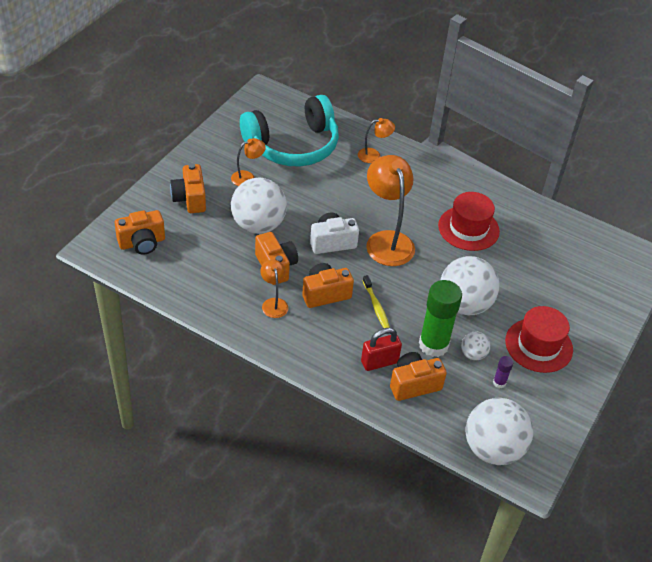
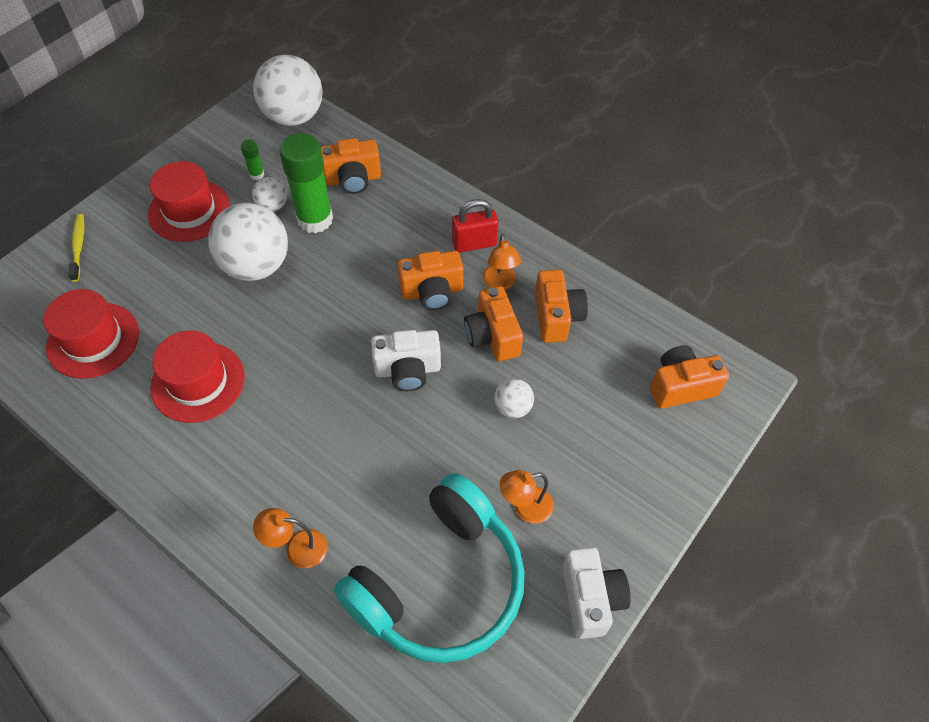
camera: 170 degrees left, 10 degrees up
(190, 199) = (618, 466): orange camera -> orange camera (556, 317)
(210, 143) = (590, 598): none -> white camera
(258, 225) = (512, 407): white ball -> white ball, size x0.47
(293, 145) = (439, 583): turquoise headphones -> turquoise headphones turned 150 degrees clockwise
(376, 306) = (370, 271): yellow toothbrush -> yellow toothbrush (78, 247)
(379, 362) = (384, 205): red padlock -> red padlock (474, 243)
(387, 240) = (327, 368): orange lamp -> none
(499, 382) = (257, 174): purple glue stick -> green glue stick
(551, 248) = (93, 340): none -> red hat

